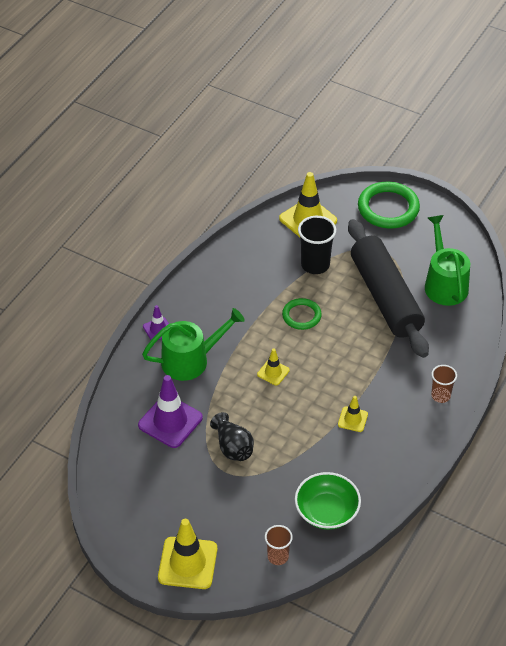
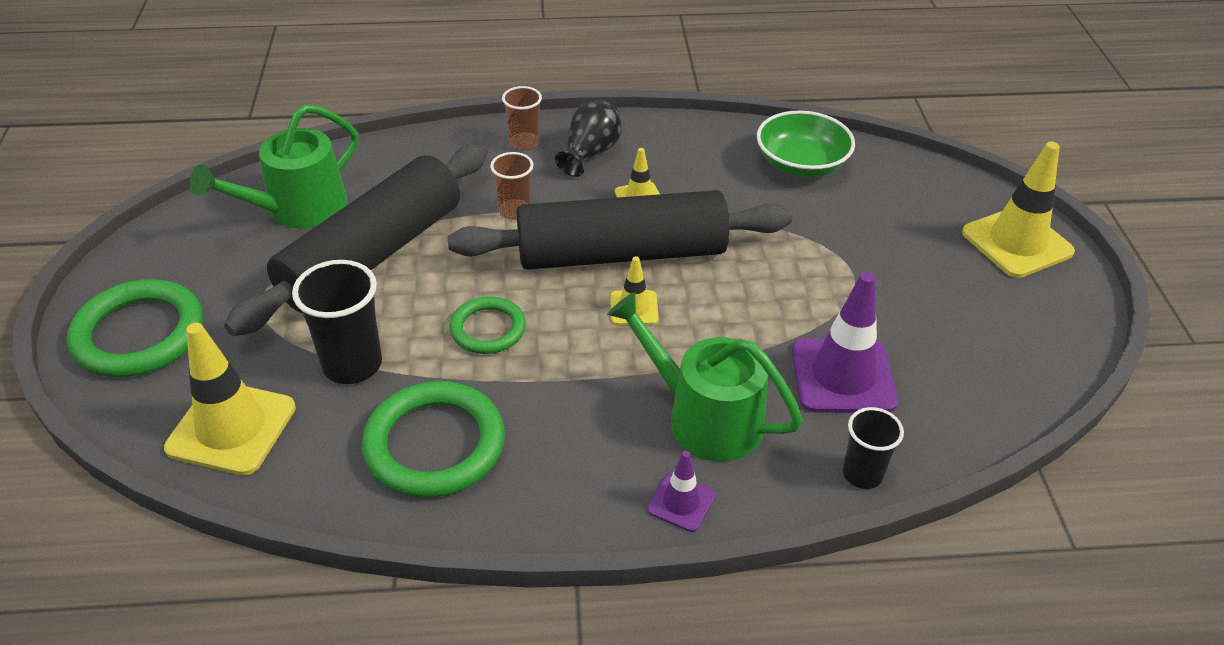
camera: 125 degrees left, 5 degrees down
(119, 392) = (862, 474): none -> black cup
(233, 447) = (808, 286): black vase -> black vase (590, 153)
(249, 272) = (434, 444): none -> green ring
(278, 556) = (908, 175): brown cup -> brown cup (514, 211)
(314, 388) = (621, 253): none -> black rolling pin

